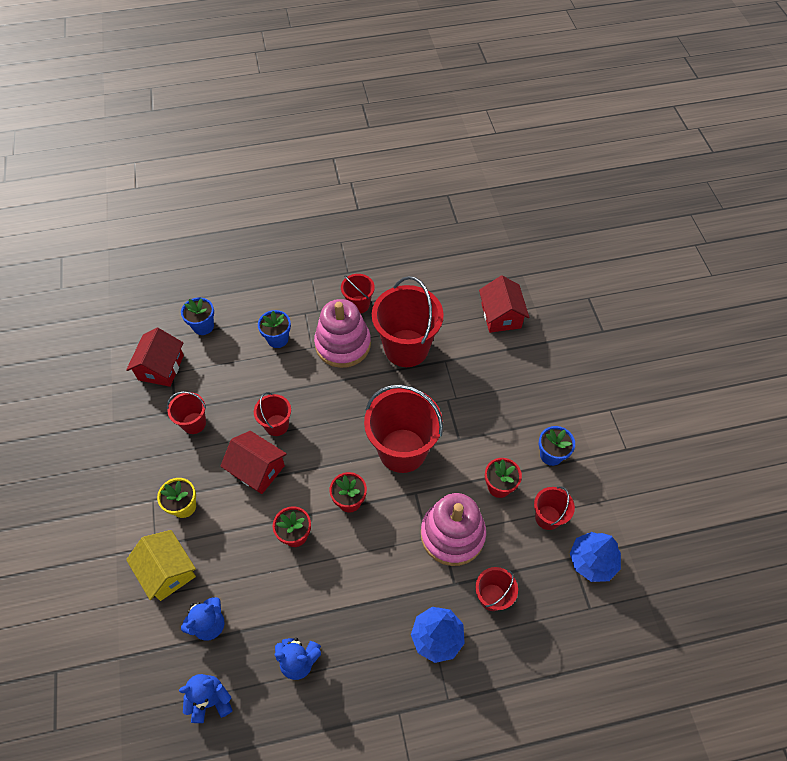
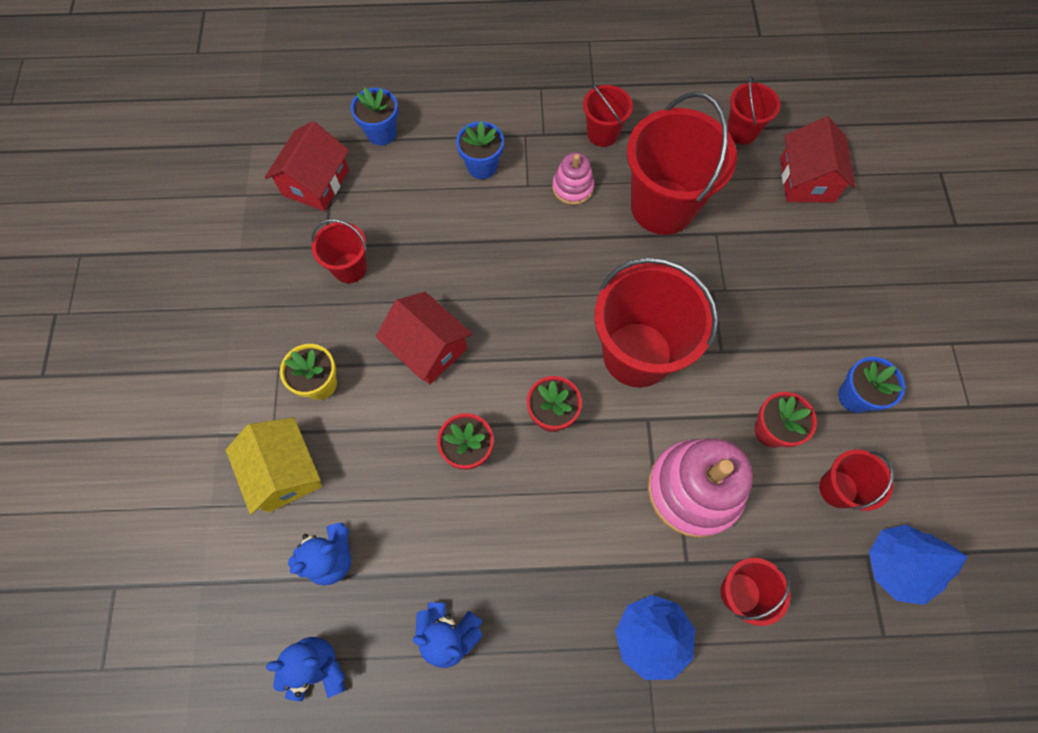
camera: 10 degrees right, 10 degrees up
(276, 425) = (464, 289): red bucket -> red bucket (741, 131)
(343, 344) = (572, 187): pink stacking toy -> pink stacking toy, size x0.52

